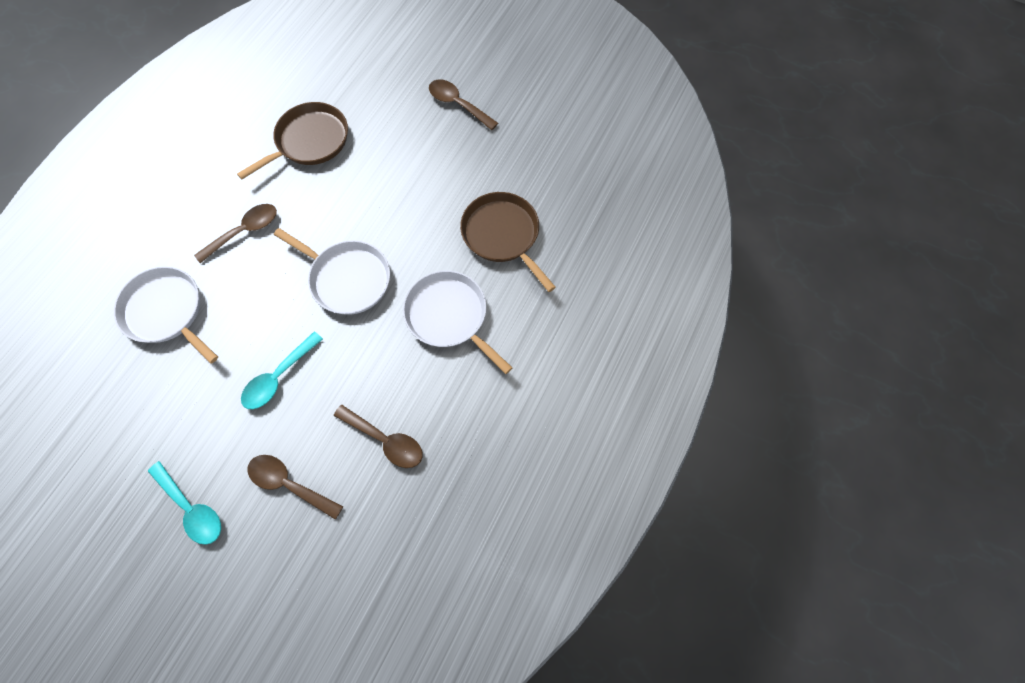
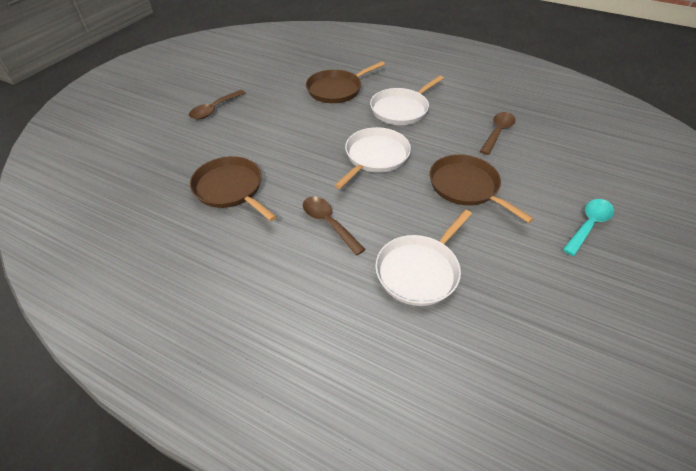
camera: 90 degrees left, 20 degrees down
(278, 377) = (466, 187): turquoise spoon -> brown pan
(289, 484) = (546, 174): brown spoon -> none

